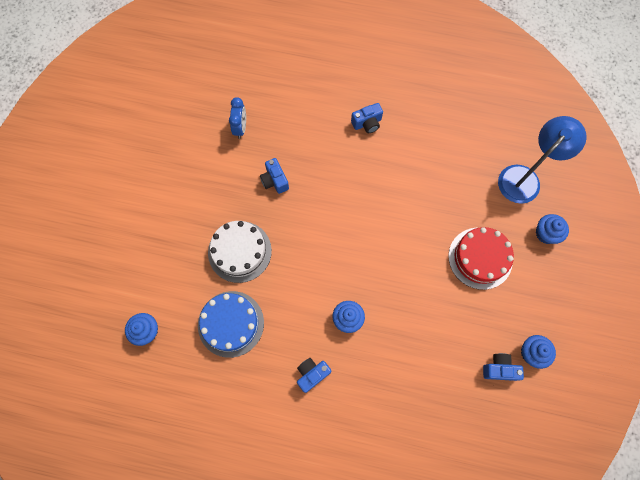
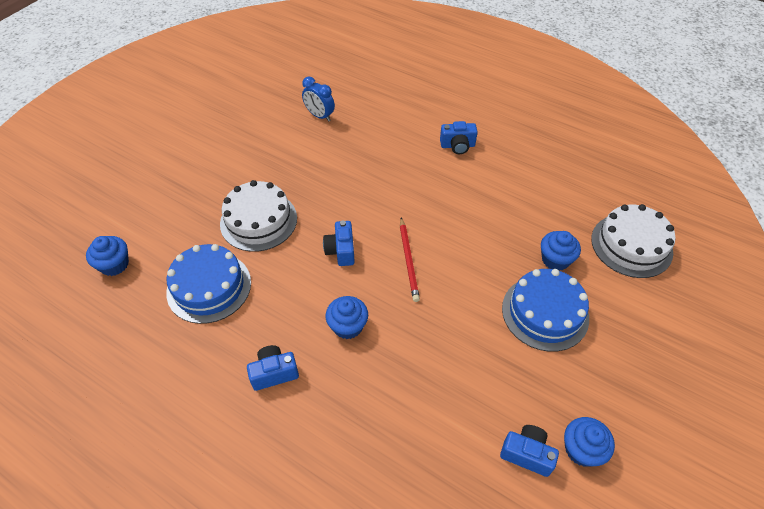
camera: 20 degrees right, 20 degrees down
(240, 128) = (319, 116): blue clock -> blue clock turned 105 degrees clockwise
(275, 180) = (331, 168): blue camera -> blue camera (341, 251)
(369, 248) = (408, 260): none -> red pencil
(480, 258) = (545, 312): red cake -> blue cake
(524, 177) = (631, 245): blue lamp -> white cake
(546, 233) = (643, 312): blue cupcake -> blue cupcake (555, 259)

